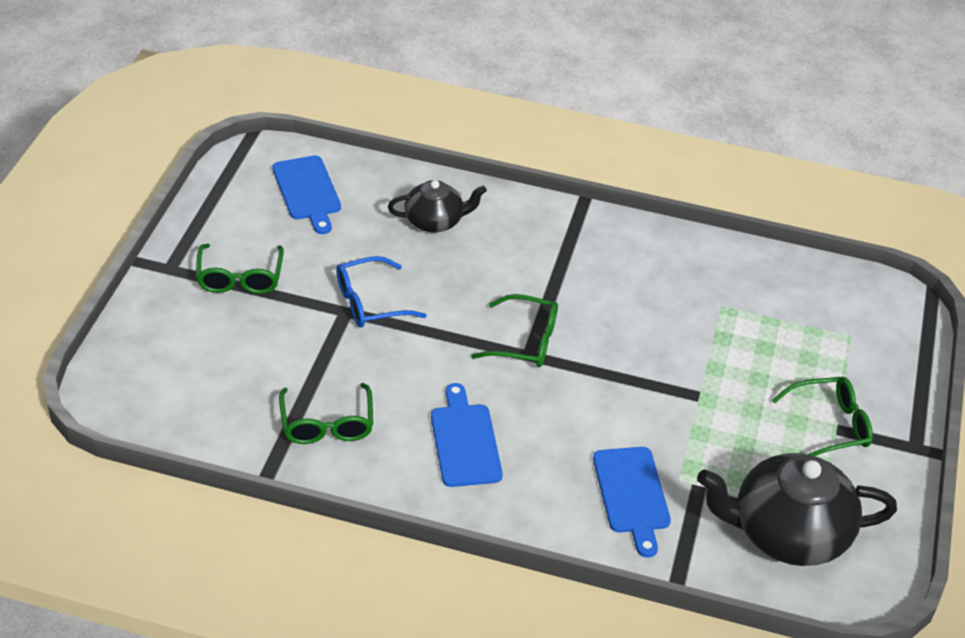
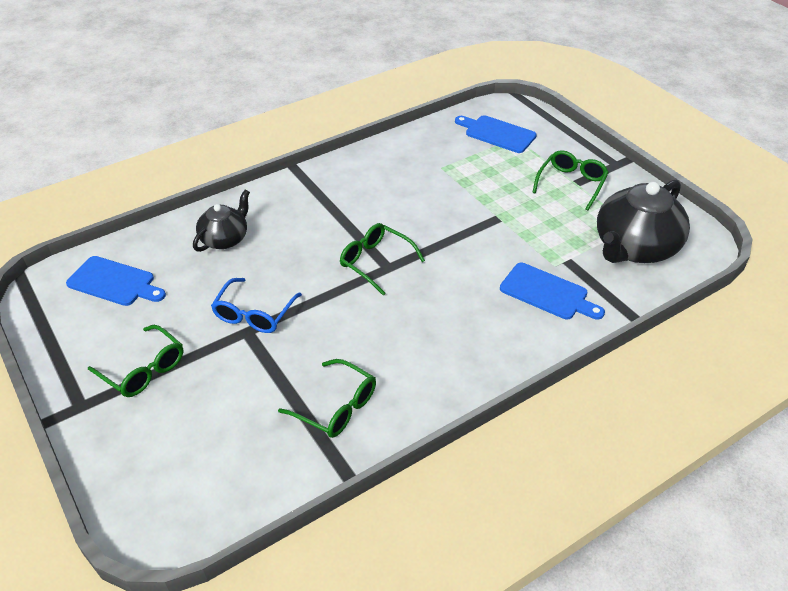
camera: 45 degrees left, 0 degrees up
(465, 441) = (427, 343): blue cutting board -> blue cutting board (497, 133)
(525, 341) = (375, 262): green glasses -> green glasses turned 105 degrees counterclockwise

